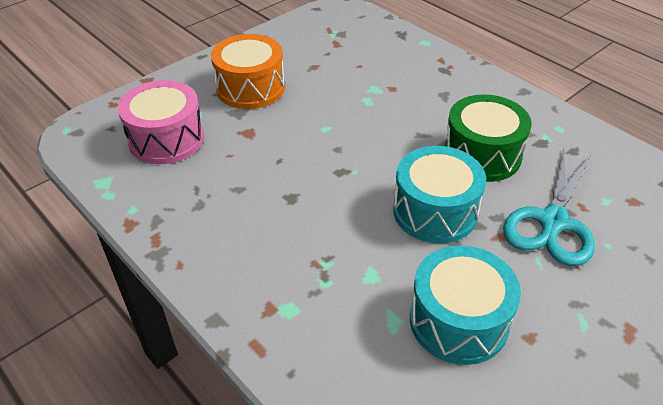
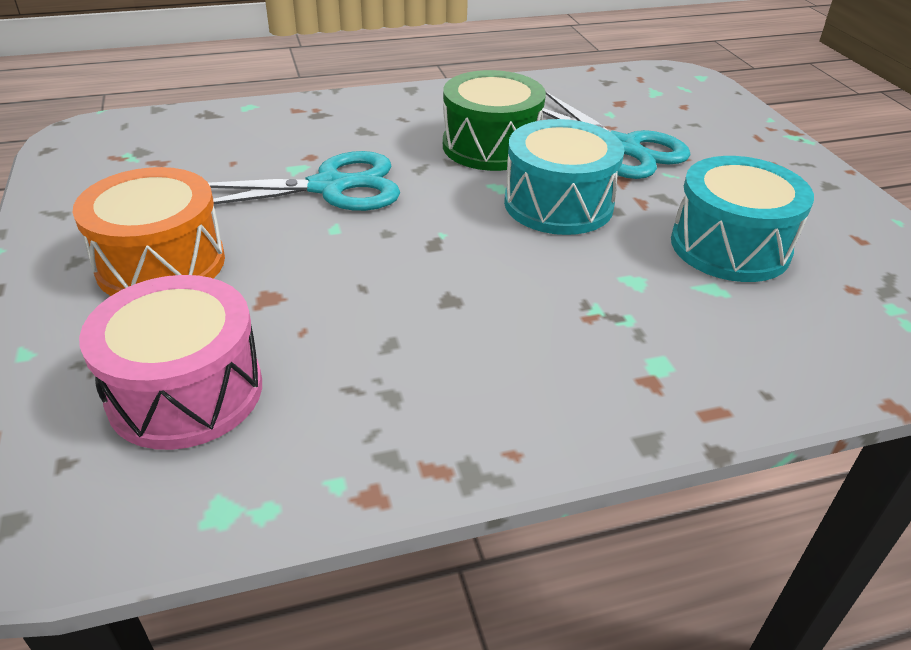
camera: 65 degrees left, 5 degrees down
(365, 109) = (329, 187): none -> turquoise scissors

